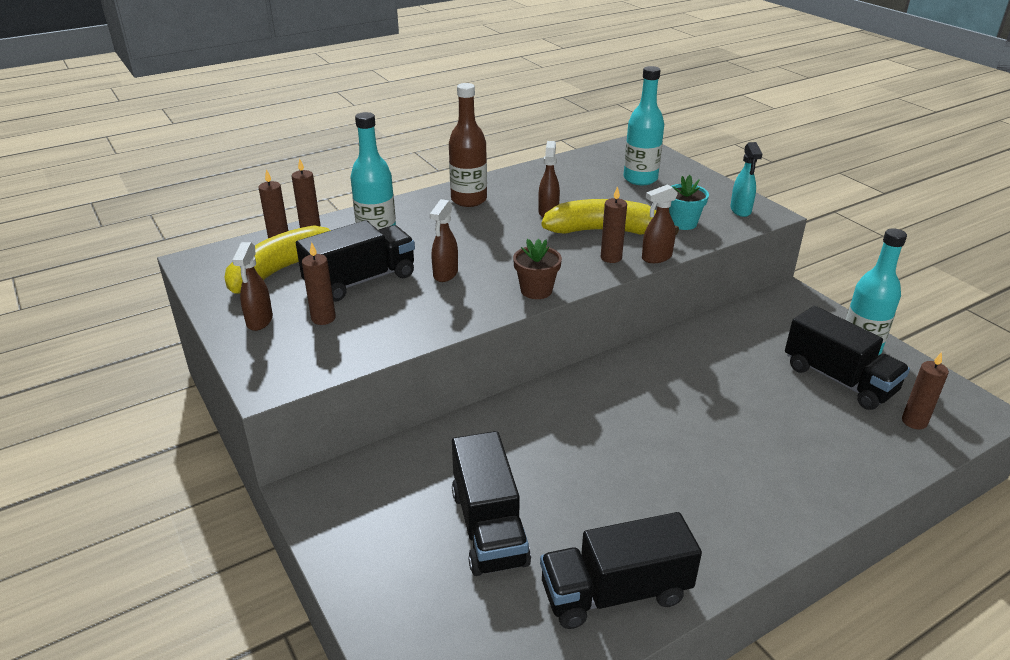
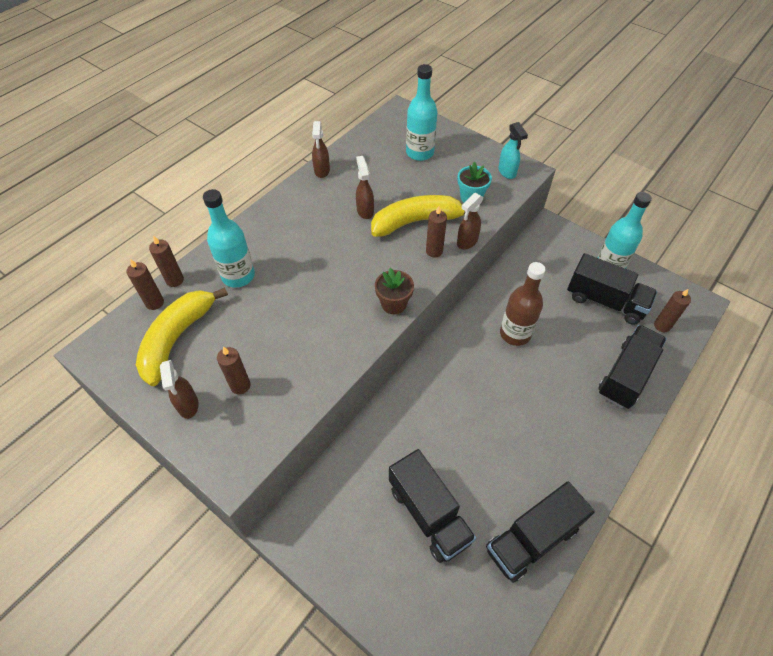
camera: 20 degrees left, 20 degrees up
(360, 281) = (250, 333): black truck -> black truck (626, 375)
(445, 274) = (315, 306): brown spray bottle -> brown spray bottle (322, 171)
(469, 200) = (295, 212): brown bottle -> brown bottle (515, 334)

